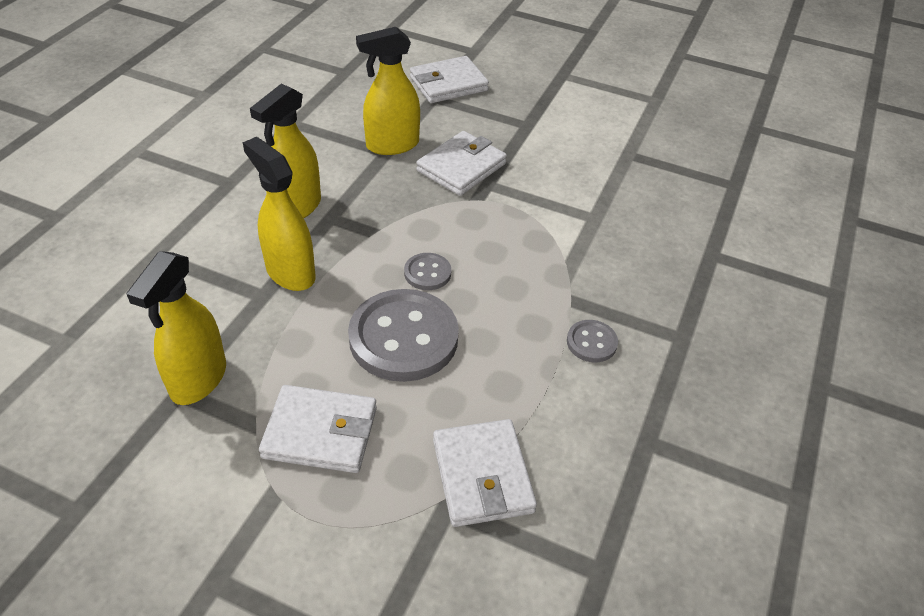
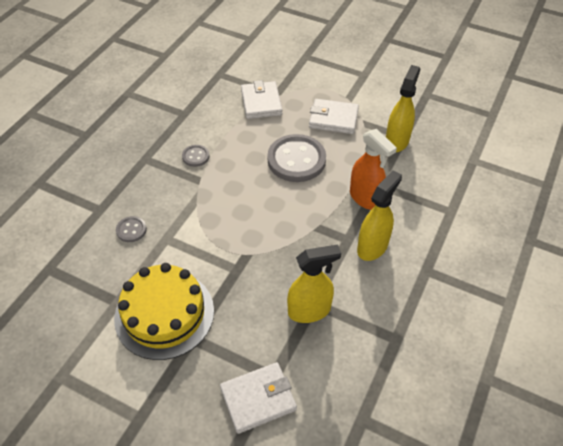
camera: 175 degrees left, 5 degrees up
(290, 272) = (365, 198): yellow spray bottle -> orange spray bottle
(427, 273) = (283, 197): grey button -> grey button (131, 230)
(461, 167) = (254, 286): white wallet -> none
(567, 143) = (164, 314): none -> yellow cake

